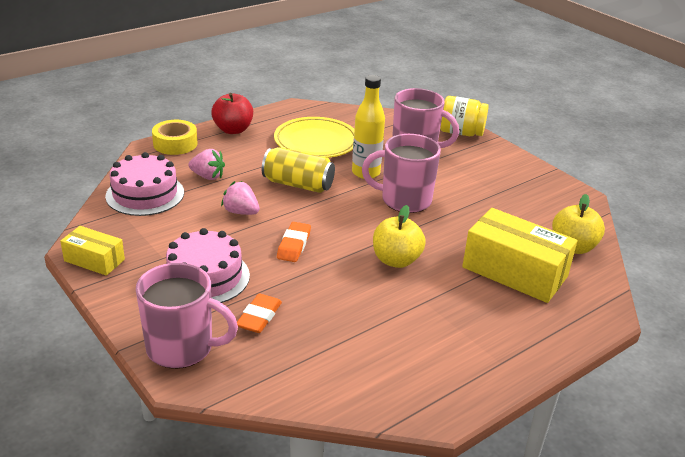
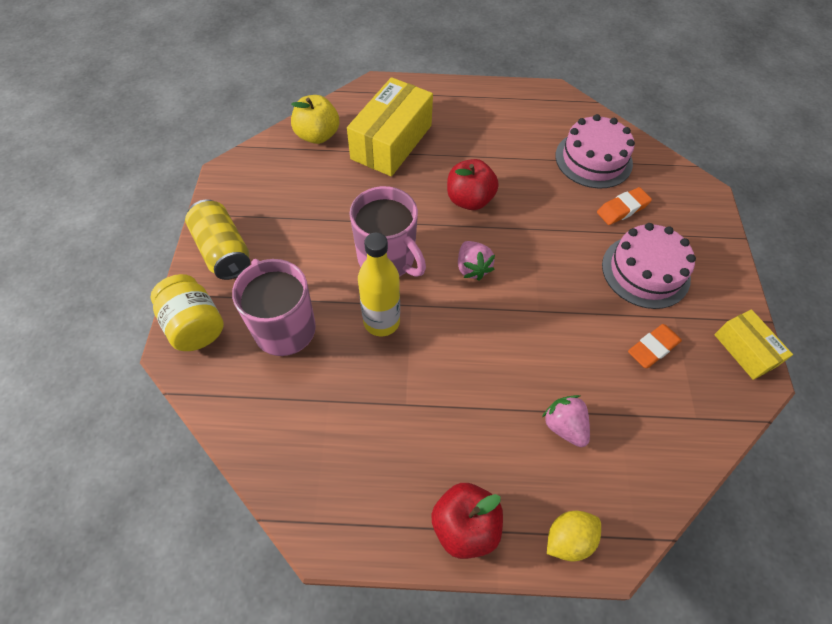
camera: 140 degrees left, 25 degrees up
(145, 194) = (656, 435): pink cake -> pink cake (593, 159)
(175, 144) = (568, 539): yellow tape -> yellow lemon
(182, 348) = (696, 214): pink mug -> none
(241, 212) = (563, 337): pink strawberry -> pink strawberry (472, 268)
(294, 245) = (542, 263): orange eraser -> orange eraser (652, 348)
(298, 184) = (471, 347): yellow can -> yellow can (223, 251)
(316, 142) = (380, 418): yellow plate -> none
(396, 260) = (469, 200): yellow apple -> red apple
(514, 272) = (391, 142): yellow box -> yellow box turned 45 degrees clockwise

